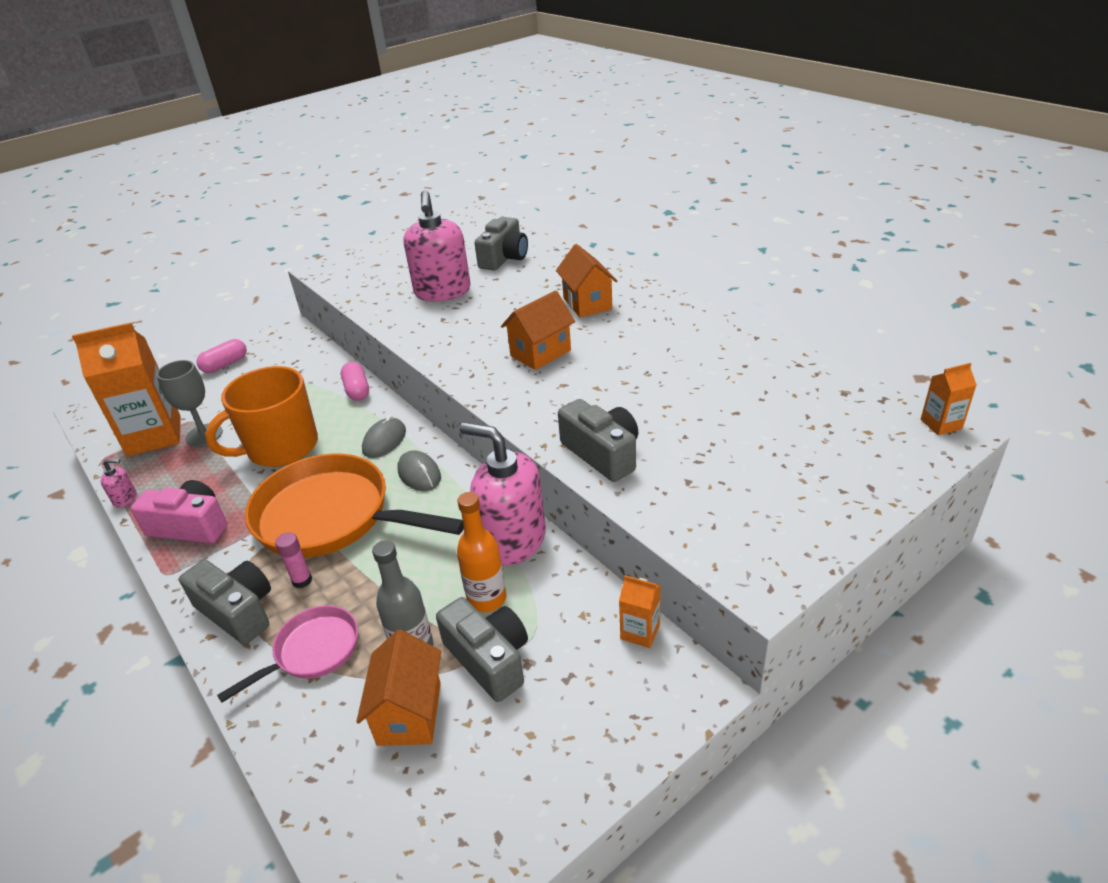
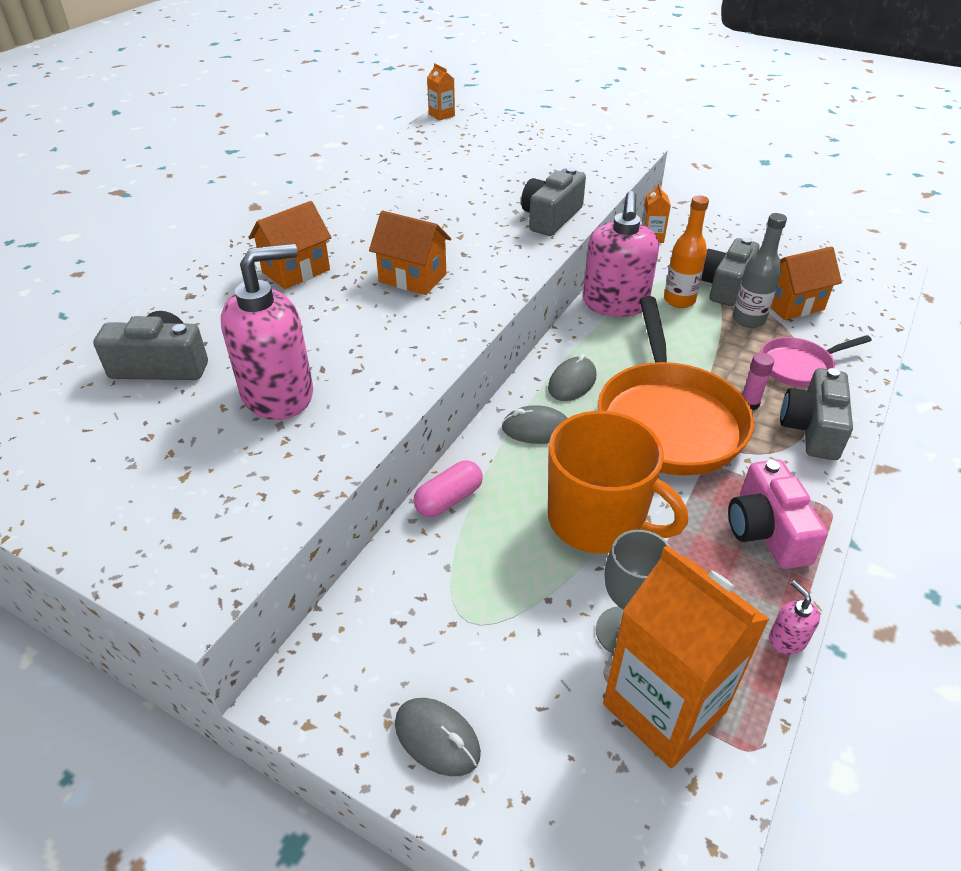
camera: 115 degrees left, 5 degrees up
(225, 364) = (437, 738): pink capsule -> grey mouse
(312, 651) = (799, 366): pink pan -> pink pan turned 45 degrees counterclockwise

